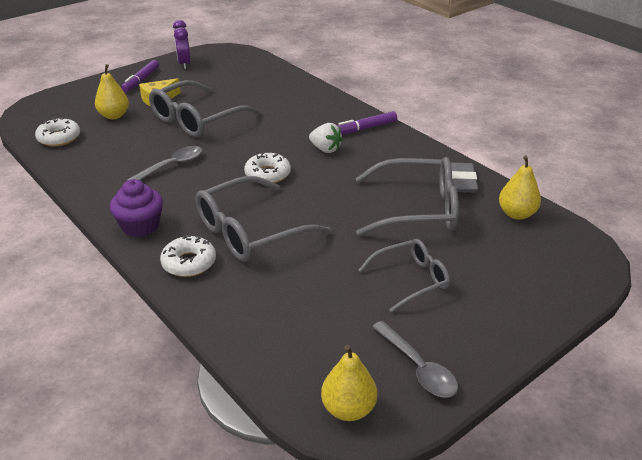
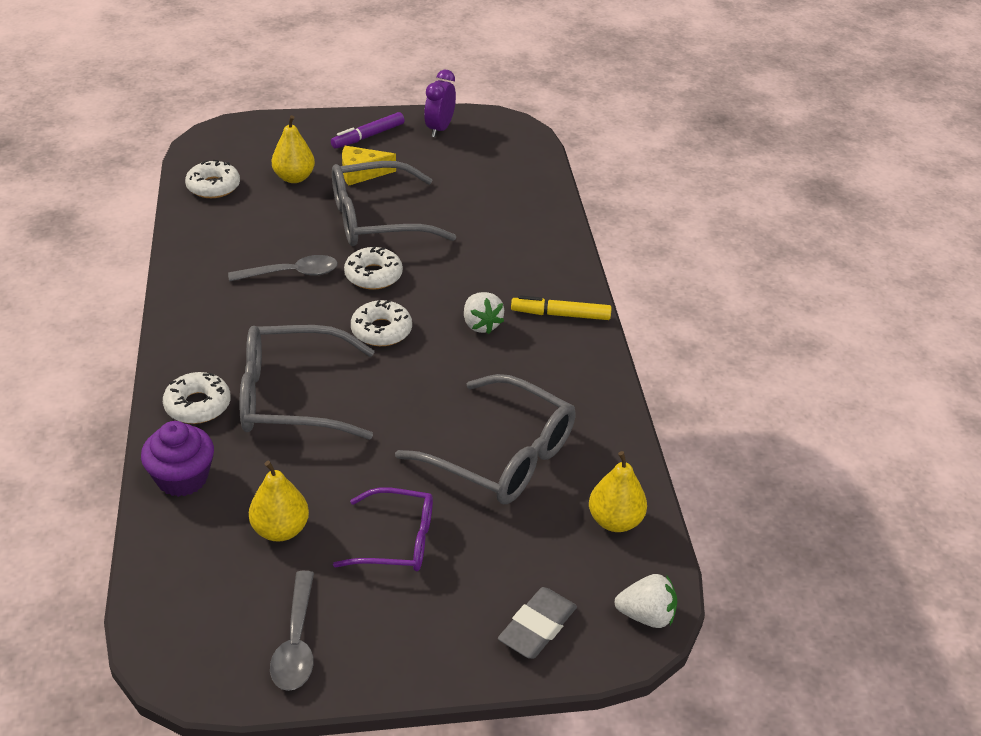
camera: 30 degrees right, 5 degrees up
(140, 226) = (193, 338): purple cupcake -> purple cupcake (182, 478)
(228, 148) = (373, 275): none -> white donut
(348, 409) = (187, 645): yellow pear -> yellow pear (280, 529)
(365, 128) = (560, 314): purple marker -> yellow marker
(410, 280) = (396, 540): grey glasses -> purple glasses
(462, 181) = (598, 444): grey eraser -> grey eraser (537, 627)
(589, 252) = (646, 615): none -> white strawberry

